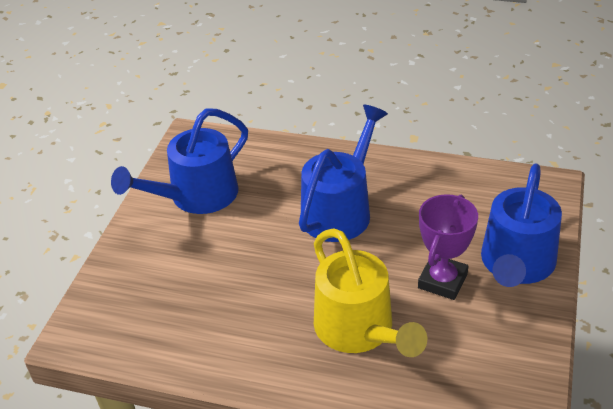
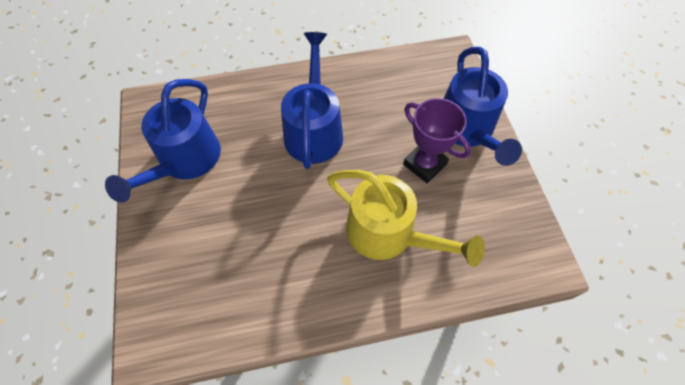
camera: 30 degrees left, 20 degrees up
(442, 281) = (425, 164): purple trophy -> purple trophy turned 45 degrees counterclockwise

